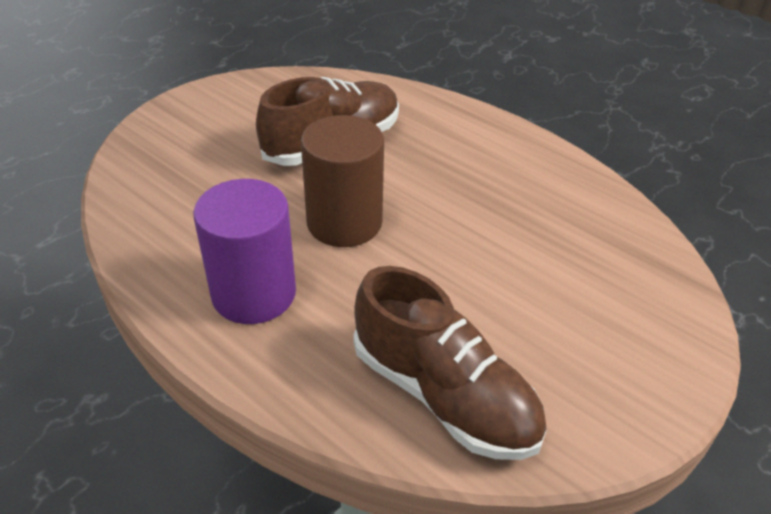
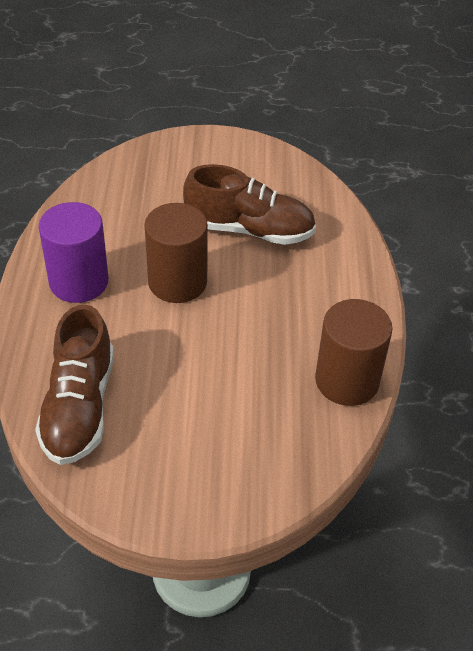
camera: 50 degrees right, 5 degrees up
(581, 188) = (347, 380): none -> brown cylinder

